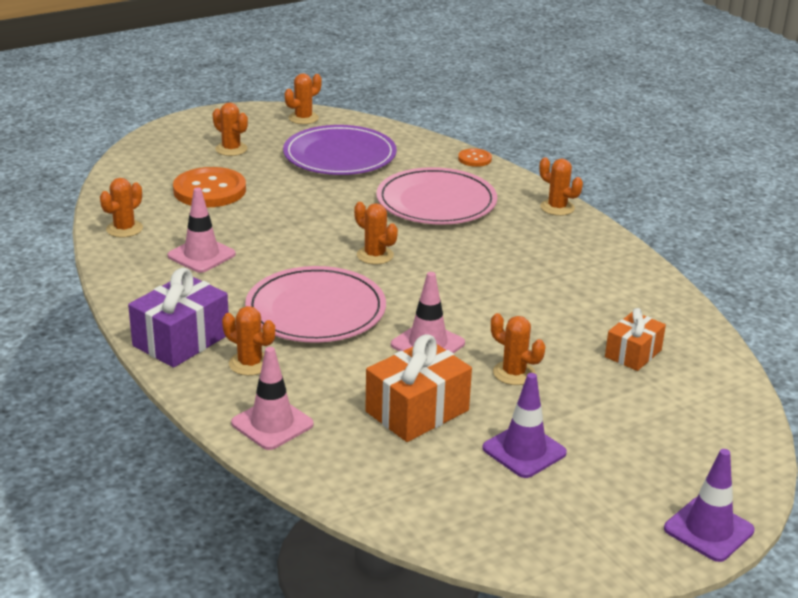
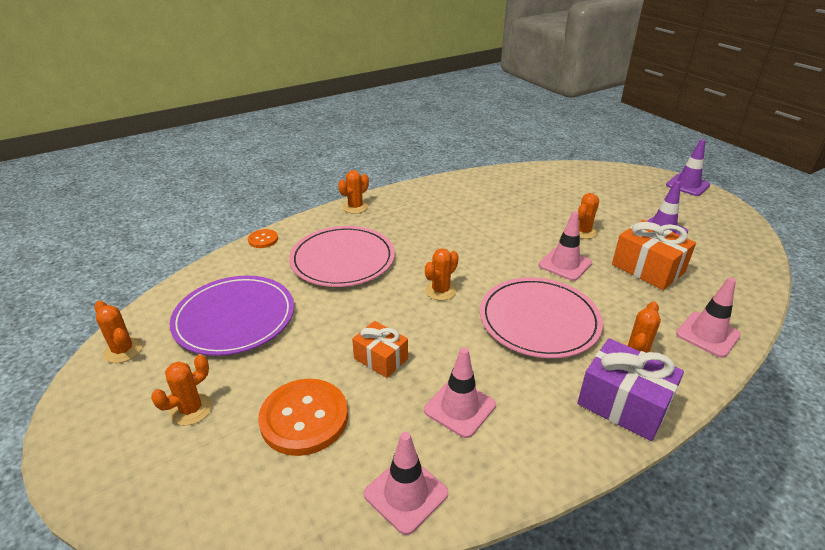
camera: 90 degrees left, 5 degrees up
(124, 229) = (406, 494): orange cactus -> pink traffic cone
(633, 353) = (541, 192): orange gift -> orange gift (381, 358)

